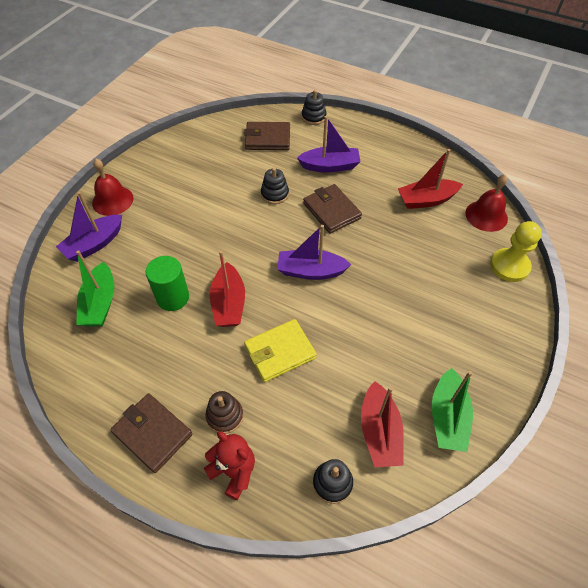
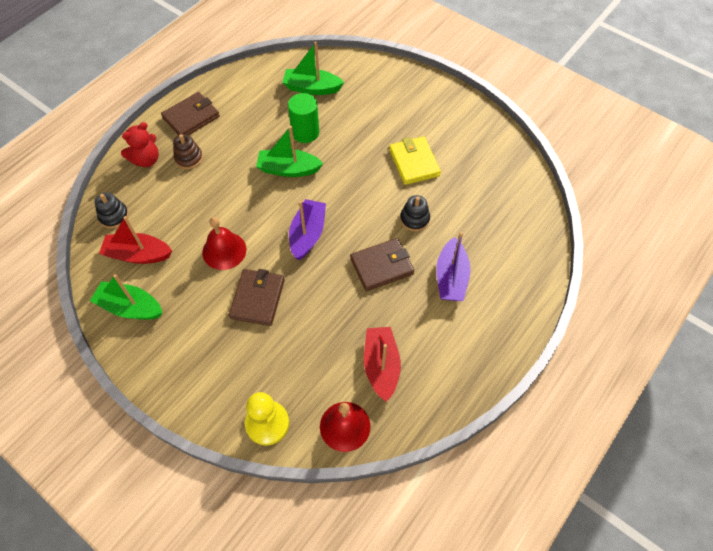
camera: 100 degrees right, 5 degrees up
(94, 244) = (375, 83): purple boat -> none
(112, 200) = (426, 94): red bell -> red bell (224, 250)
(229, 303) = (288, 169): red boat -> green boat
(267, 139) = (504, 224): brown wallet -> brown wallet (257, 298)
(280, 352) = (230, 199): yellow wallet -> yellow wallet (414, 162)
(313, 117) = (541, 276): black stacking toy -> none

